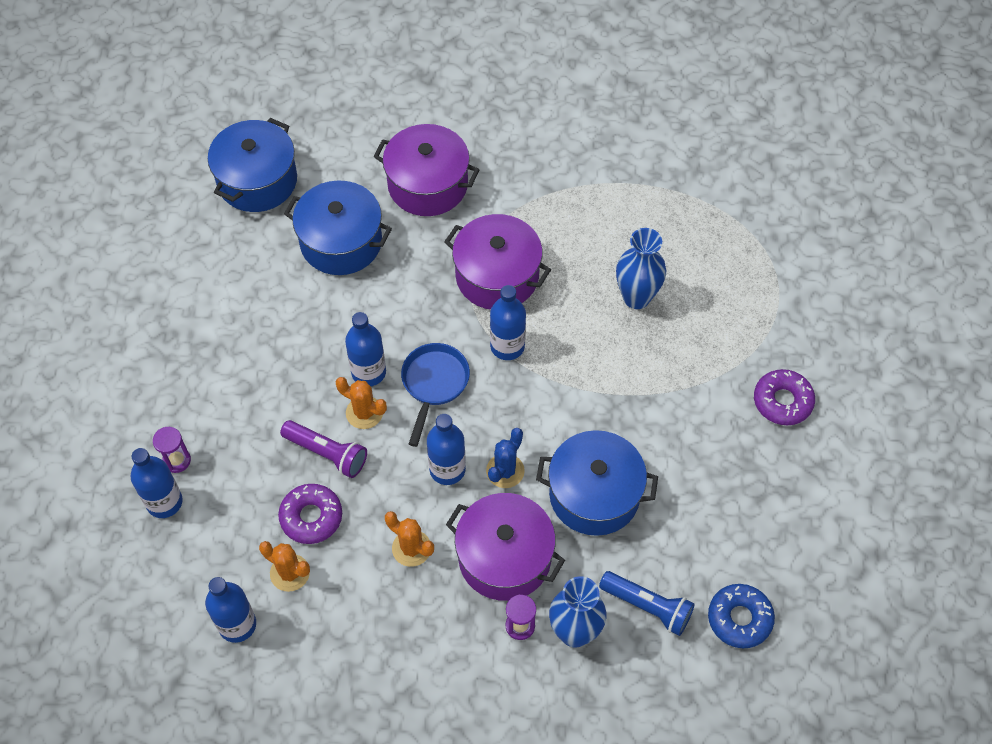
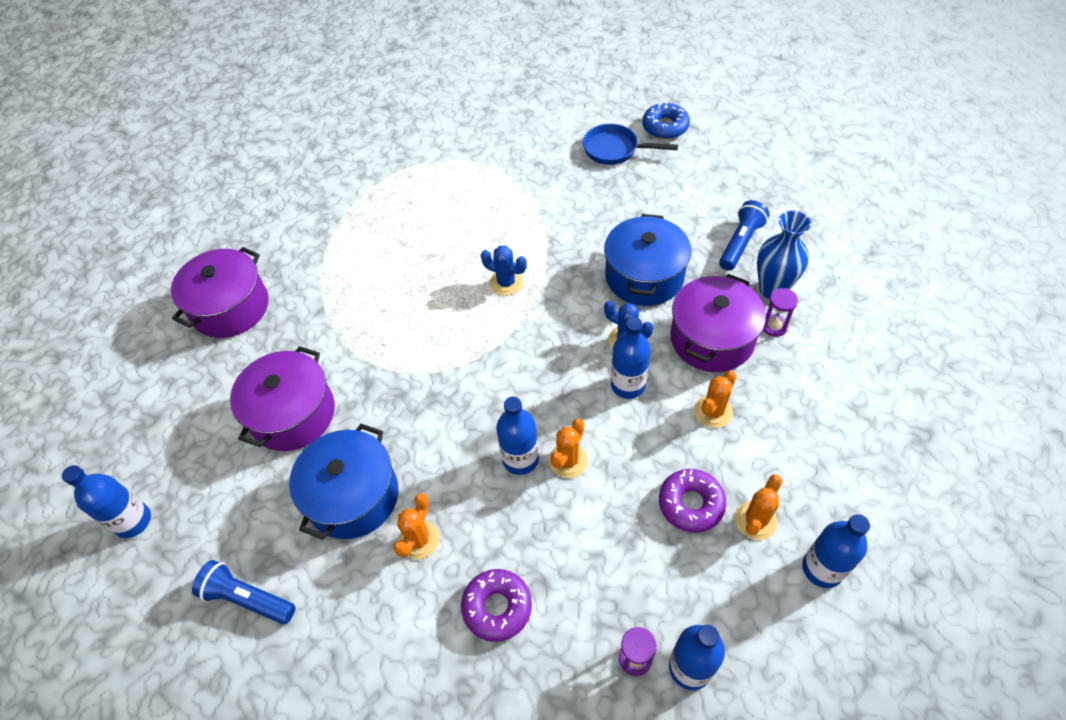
camera: 85 degrees left, 5 degrees down
(257, 180) = (248, 598): blue pot -> blue flashlight
(296, 295) = (419, 540): none -> orange cactus
(327, 454) = (617, 493): purple flashlight -> none
(434, 384) = (535, 399): blue pan -> blue pan (615, 150)
(497, 276) = (415, 350): purple pot -> purple pot (230, 307)
(507, 346) = (495, 340): blue bottle -> blue bottle (133, 521)
(585, 355) = (506, 282): none -> blue cactus
(636, 297) = (449, 247): blue vase -> none
(739, 619) = (740, 190): blue donut -> blue donut (665, 127)
(782, 401) = (553, 161): purple donut -> purple donut (497, 607)

